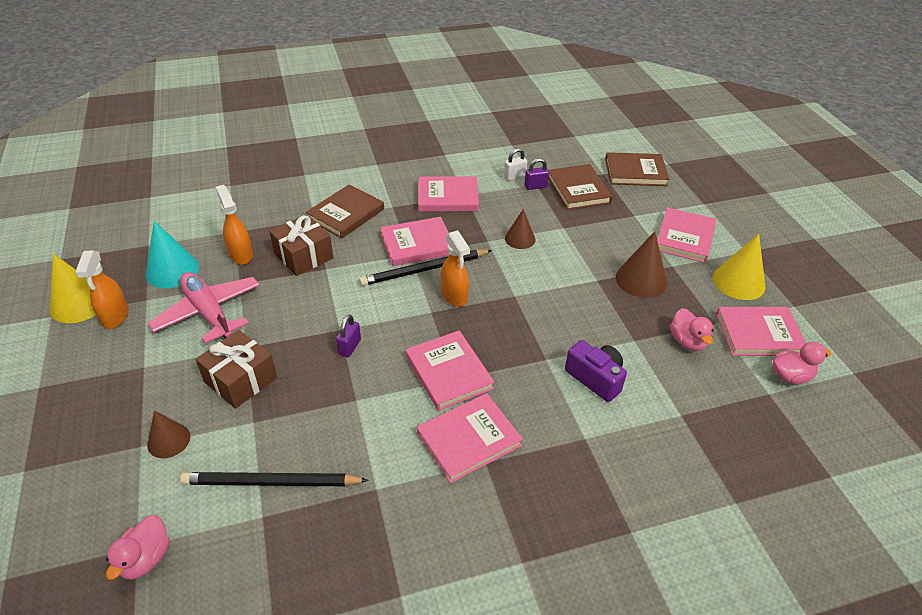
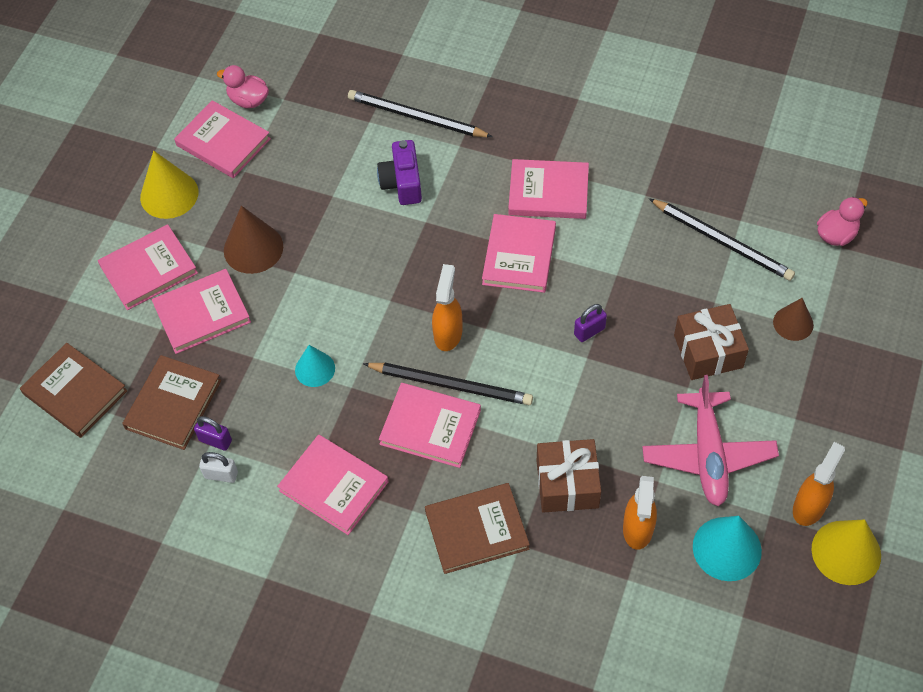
camera: 140 degrees left, 15 degrees up
(520, 239) = (315, 369): brown cone -> turquoise cone
(622, 233) = (202, 313): none -> pink book
(649, 442) = (416, 117): none -> black pencil
(687, 341) = (290, 169): pink duck -> none

